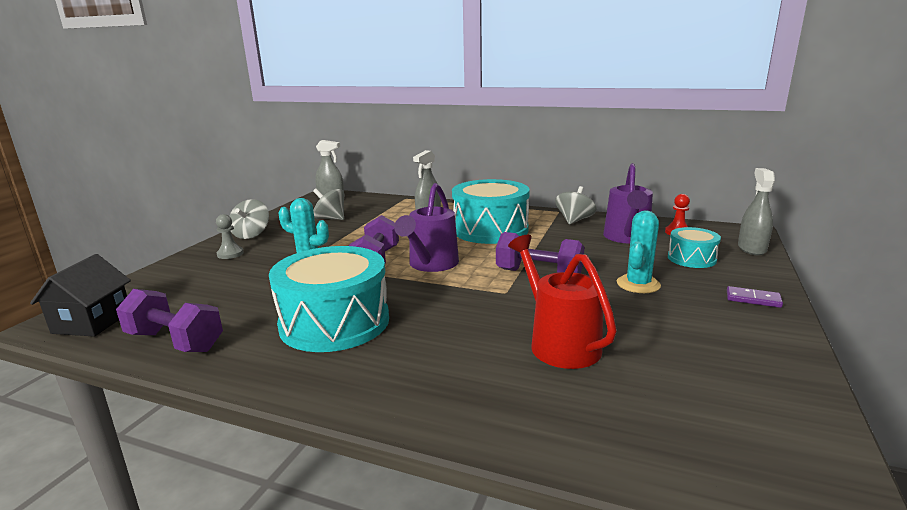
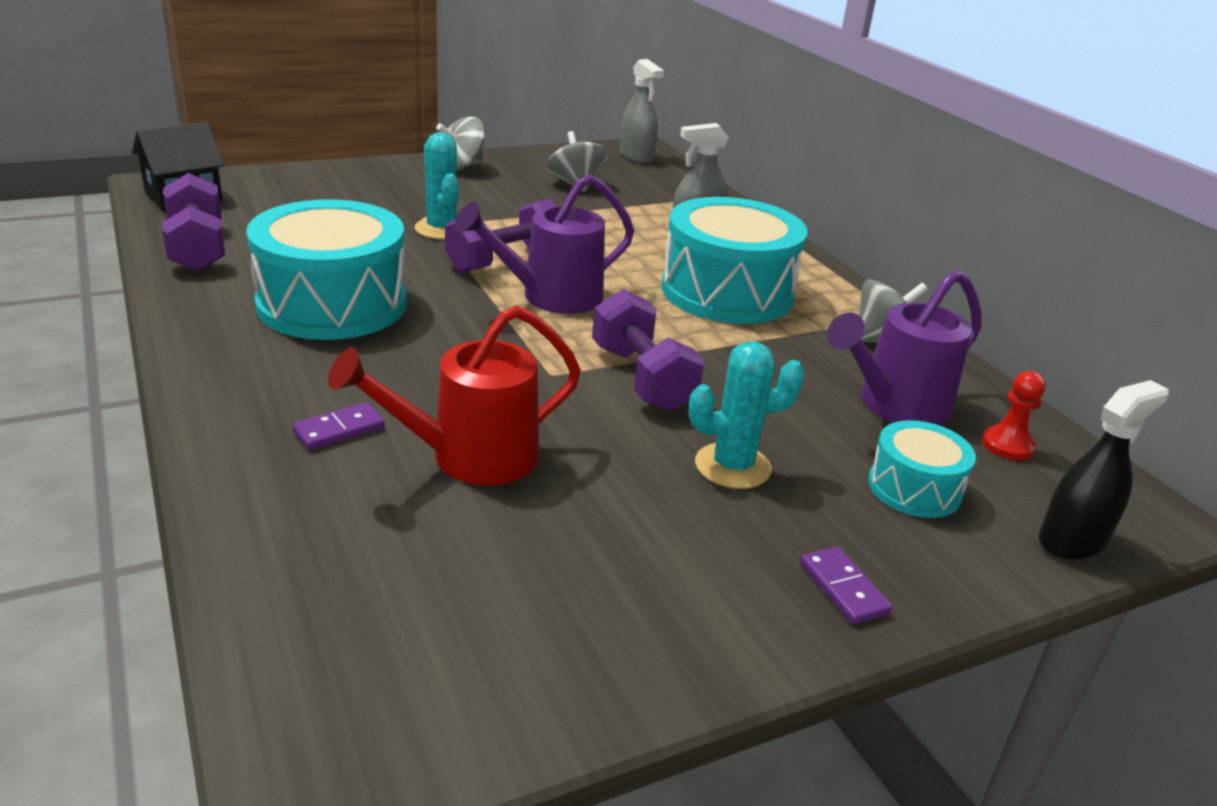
camera: 40 degrees right, 10 degrees up
(230, 254) = (398, 181): grey pawn -> none
(481, 370) = (339, 430): none -> purple domino
(558, 342) = (468, 458): red watering can -> red watering can turned 135 degrees counterclockwise
(751, 248) = (1072, 540): grey spray bottle -> black spray bottle

